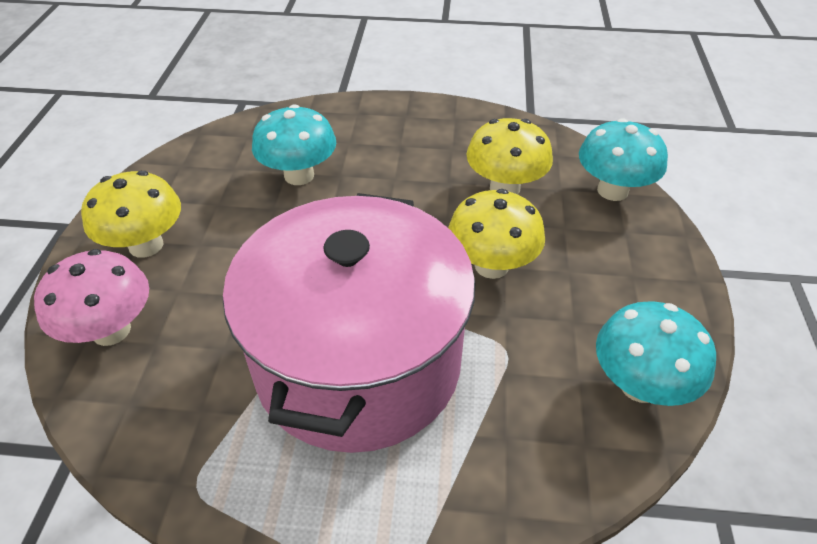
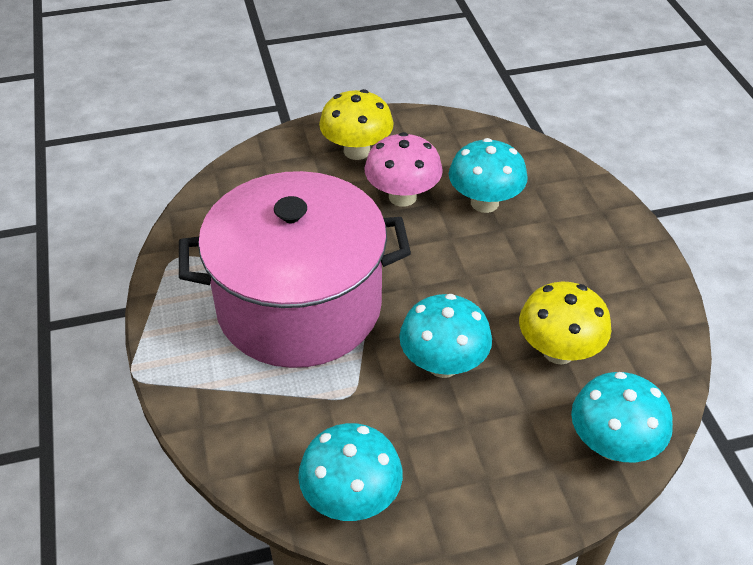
camera: 70 degrees right, 0 degrees up
(111, 330) = (273, 169): pink mushroom -> pink mushroom (402, 197)
(491, 266) = (443, 364): yellow mushroom -> turquoise mushroom

